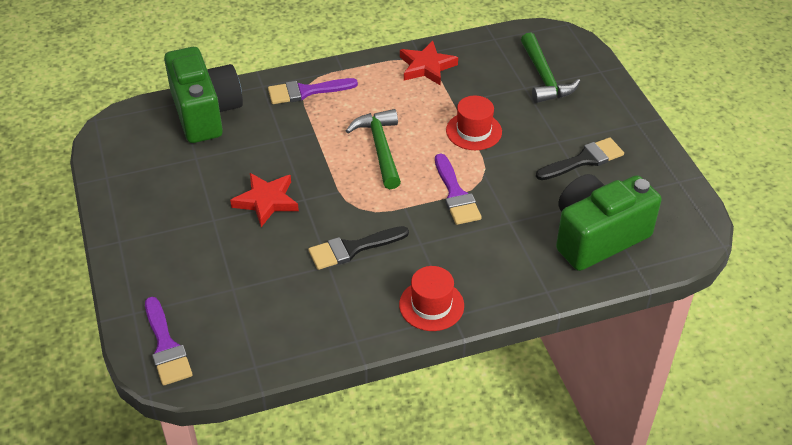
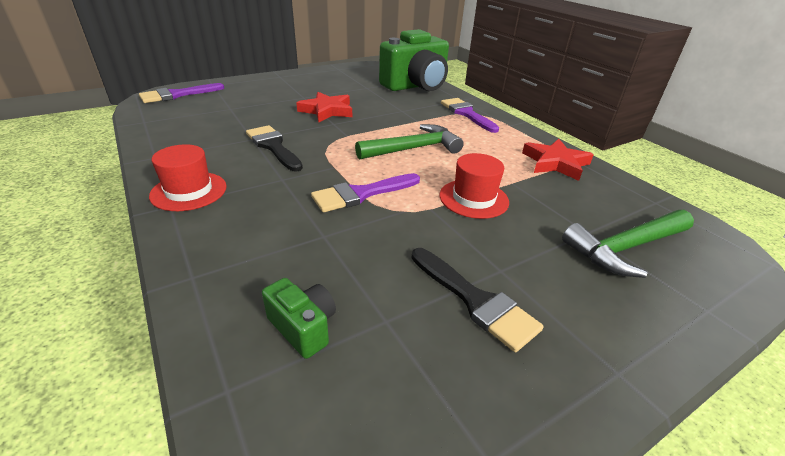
camera: 75 degrees right, 10 degrees down
(597, 237) = (303, 327): green camera -> green camera, size x0.44

